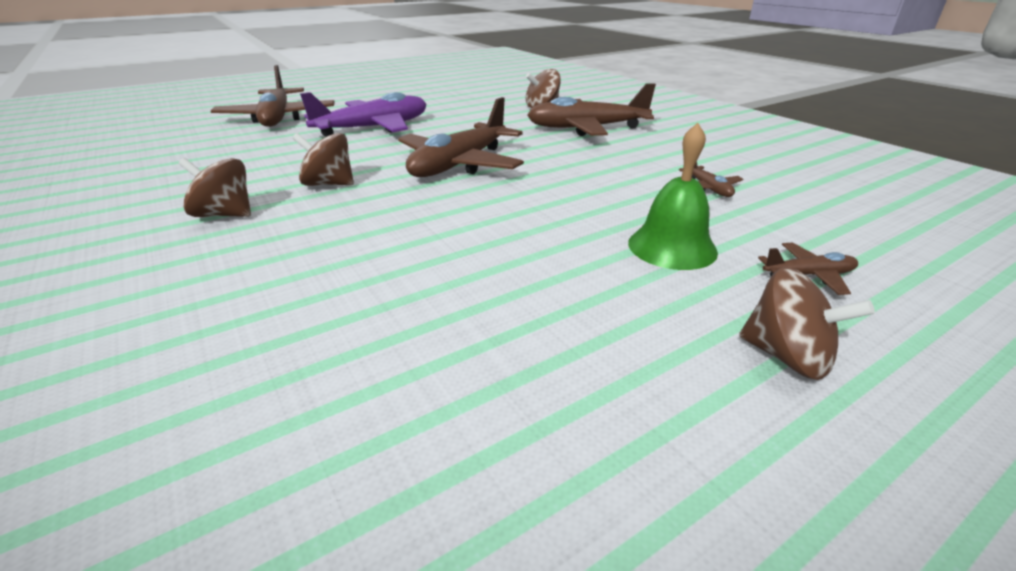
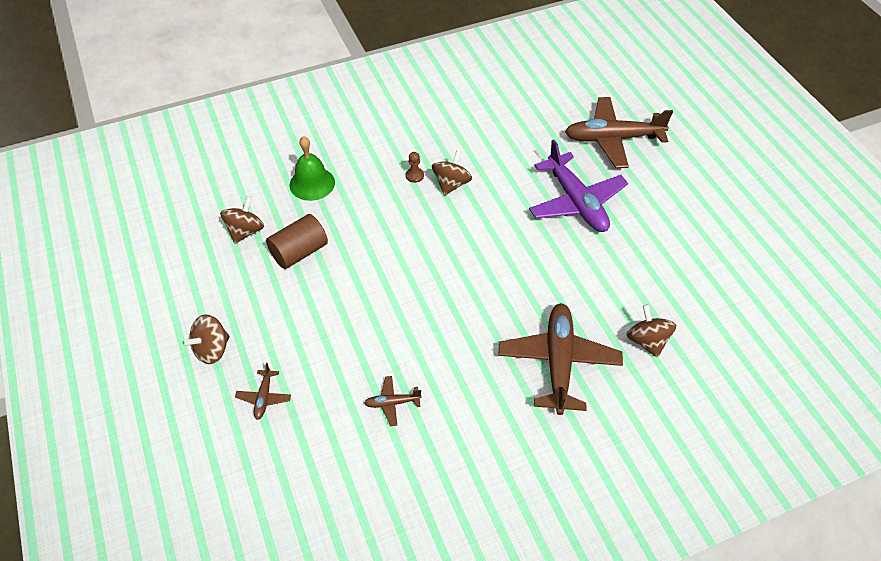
camera: 100 degrees right, 20 degrees up
(225, 214) = (415, 145): brown spinning top -> brown spinning top (245, 231)
(302, 209) = (414, 175): none -> brown pawn
(459, 164) = (474, 254): brown plane -> none
(489, 291) = (299, 252): none -> brown cylinder
(672, 247) = (315, 343): green bell -> green bell (312, 183)

